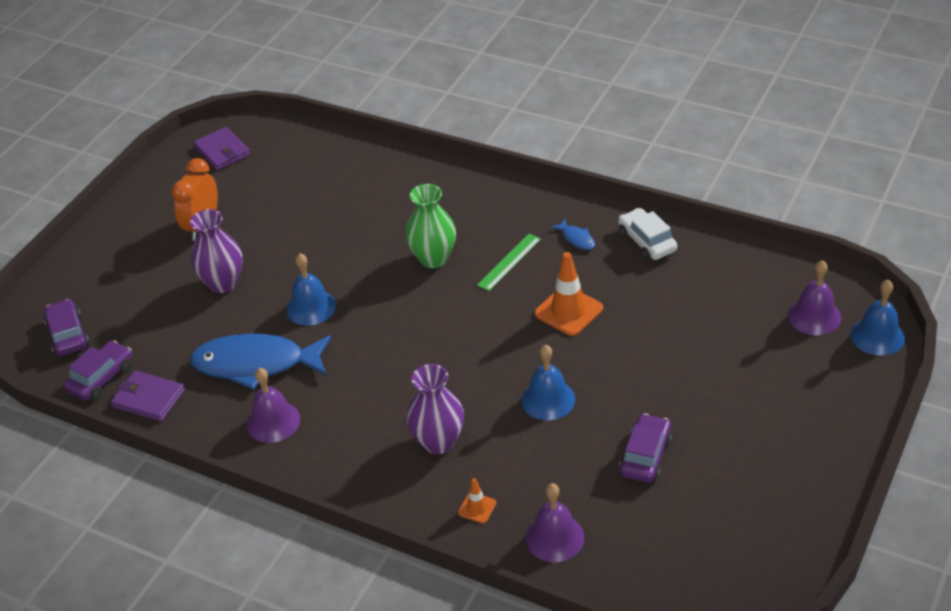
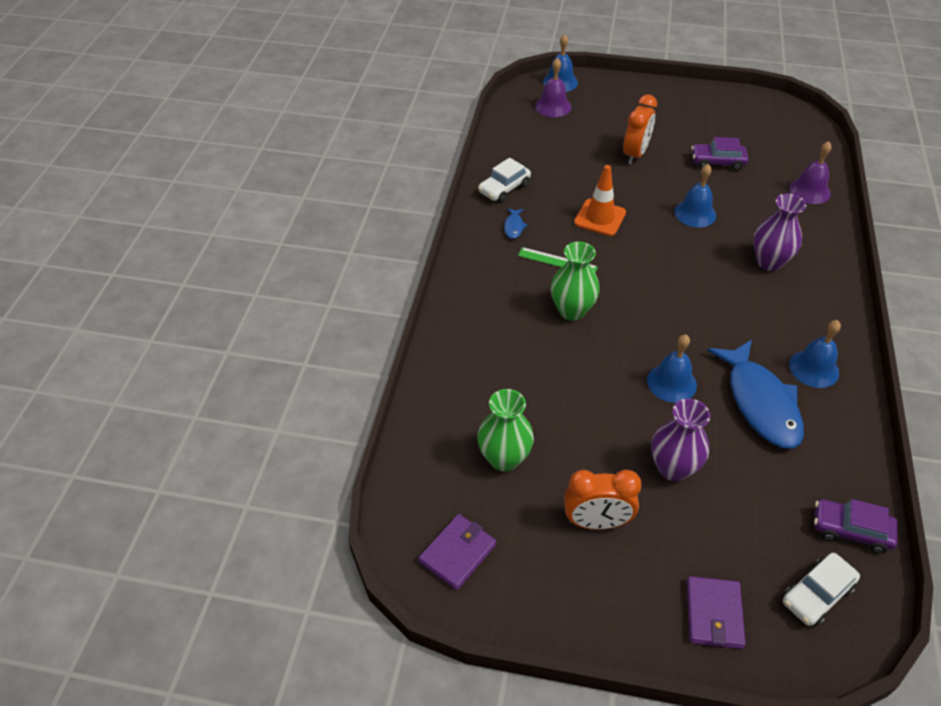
camera: 110 degrees left, 5 degrees up
(68, 335) = (817, 594): purple car -> white car
(148, 398) = (848, 475): purple wallet -> purple wallet (714, 614)
(273, 421) = (814, 368): purple bell -> blue bell
(289, 186) = (504, 458): none -> green vase
(477, 508) = (812, 230): orange traffic cone -> none
(576, 239) = (514, 227): blue fish -> blue fish turned 150 degrees clockwise
(684, 374) = (635, 154): none -> orange clock

